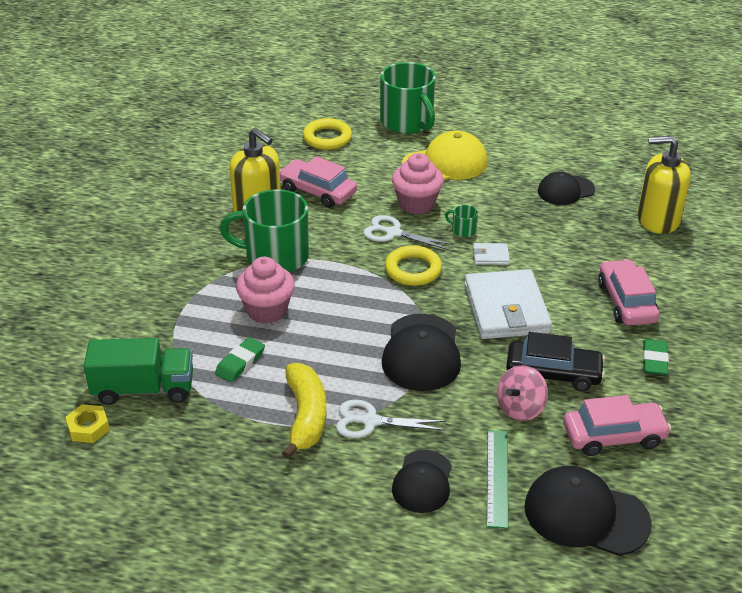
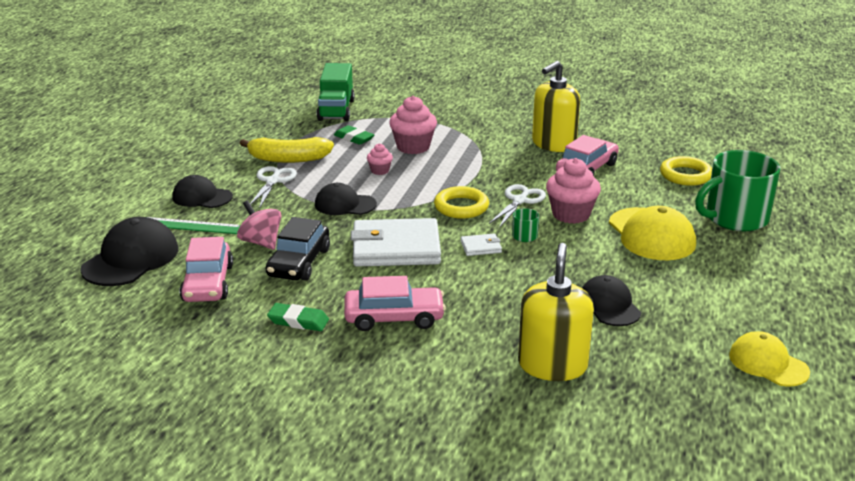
camera: 95 degrees right, 10 degrees down
(88, 428) = (305, 97): yellow nut -> none
(275, 256) = (484, 150): green mug -> none
(333, 333) = (380, 171): none -> pink cupcake
(421, 353) = (345, 204): black cap -> black cap, size x0.65
(490, 256) = (481, 247): white wallet -> white wallet turned 75 degrees clockwise
(615, 131) = (768, 363): none -> yellow cap

